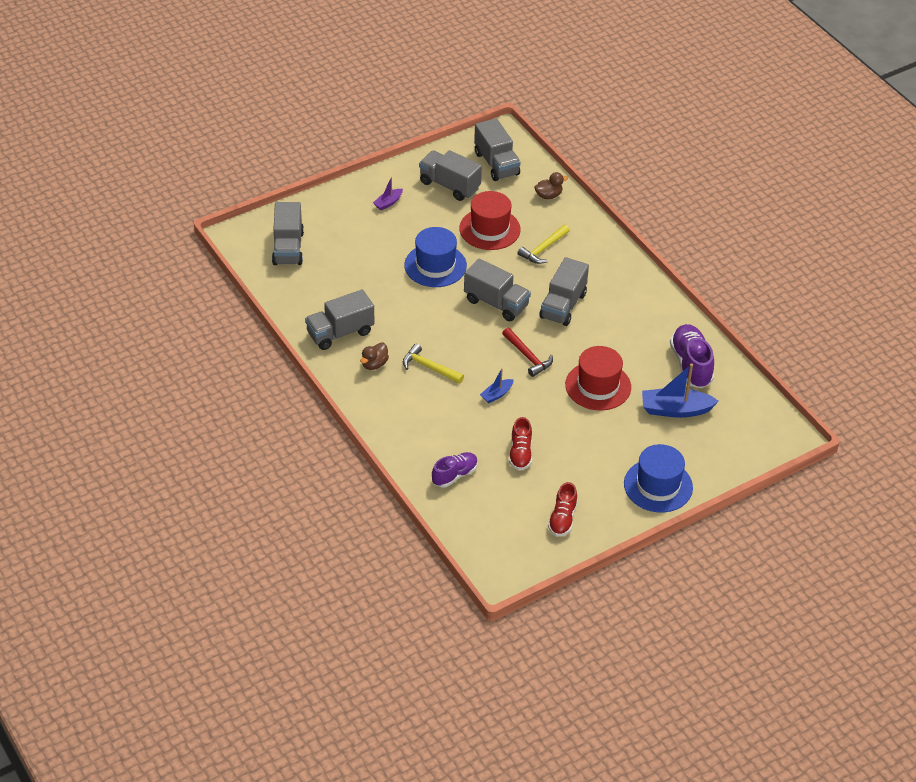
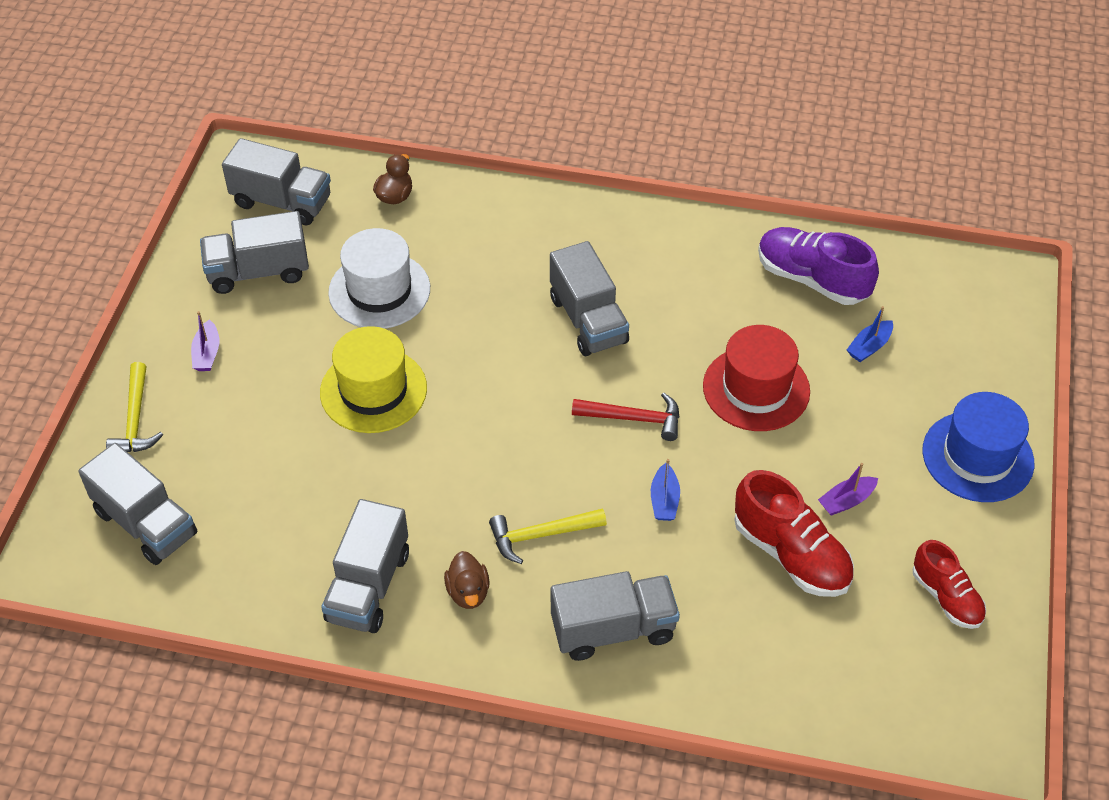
camera: 45 degrees left, 5 degrees up
(435, 265) = (373, 390): blue hat -> yellow hat
(454, 475) = (760, 657): purple shoe -> none
(489, 229) = (379, 290): red hat -> white hat
(496, 303) = (509, 380): grey truck -> grey truck (613, 629)
(520, 453) = (791, 554): red shoe -> red shoe, size x1.56
(543, 249) = (474, 267): yellow hammer -> yellow hammer (135, 419)
(573, 455) = (846, 501): none -> purple boat
(675, 410) = (869, 347): blue boat -> blue boat, size x0.53

